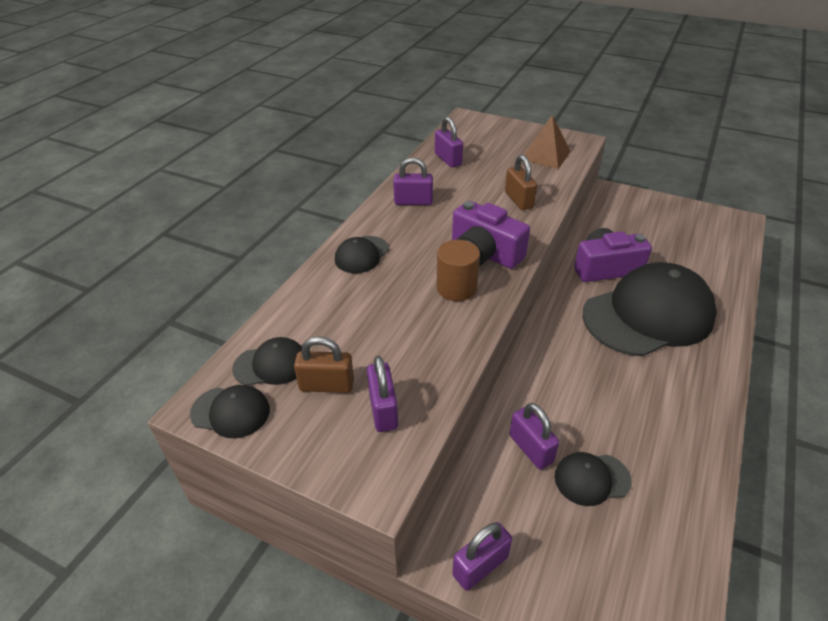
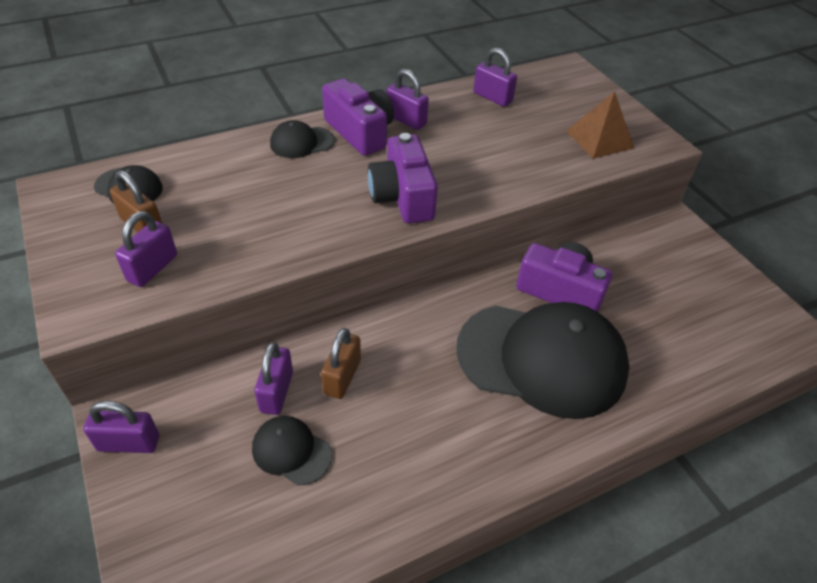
camera: 35 degrees right, 5 degrees up
(230, 412) = (64, 204): black cap -> none
(393, 226) = (360, 132): none -> purple camera
(448, 159) = (492, 97): purple padlock -> purple padlock turned 60 degrees counterclockwise
(456, 288) = (337, 212): brown cylinder -> none
(518, 200) = (505, 167): brown padlock -> brown padlock (342, 377)

